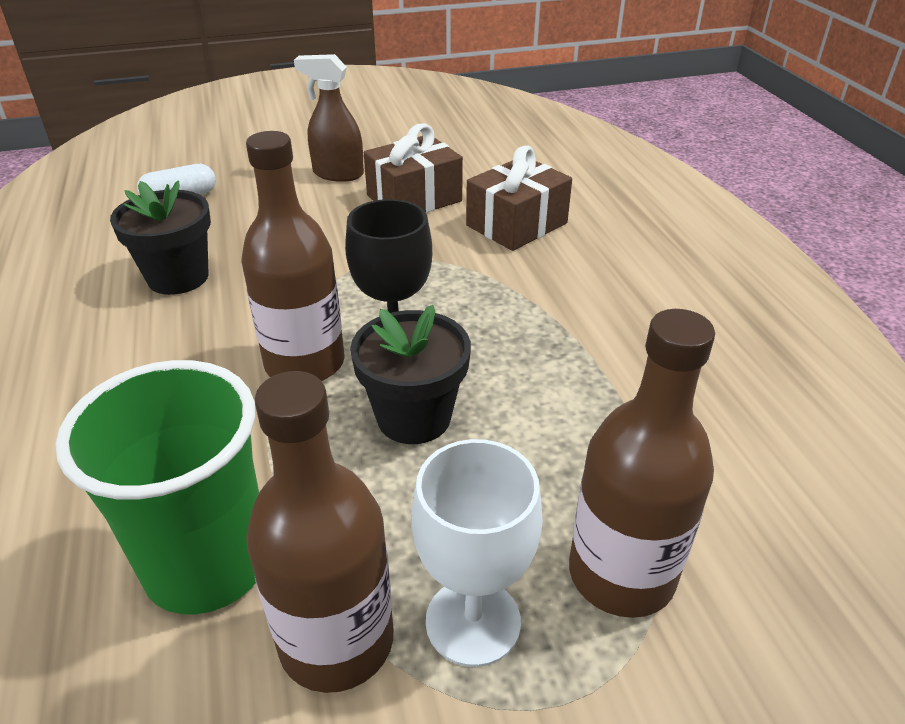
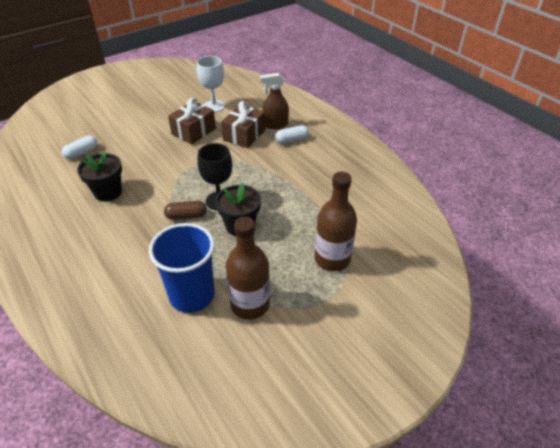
camera: 20 degrees left, 5 degrees up
(207, 563) = (192, 295): green cup -> blue cup
(305, 363) = (186, 216): brown bottle -> brown capsule
(337, 174) = (151, 126): brown spray bottle -> brown spray bottle (275, 125)
(473, 621) = (291, 286): white goblet -> white goblet (214, 106)
(621, 254) = (292, 140): none -> white capsule

